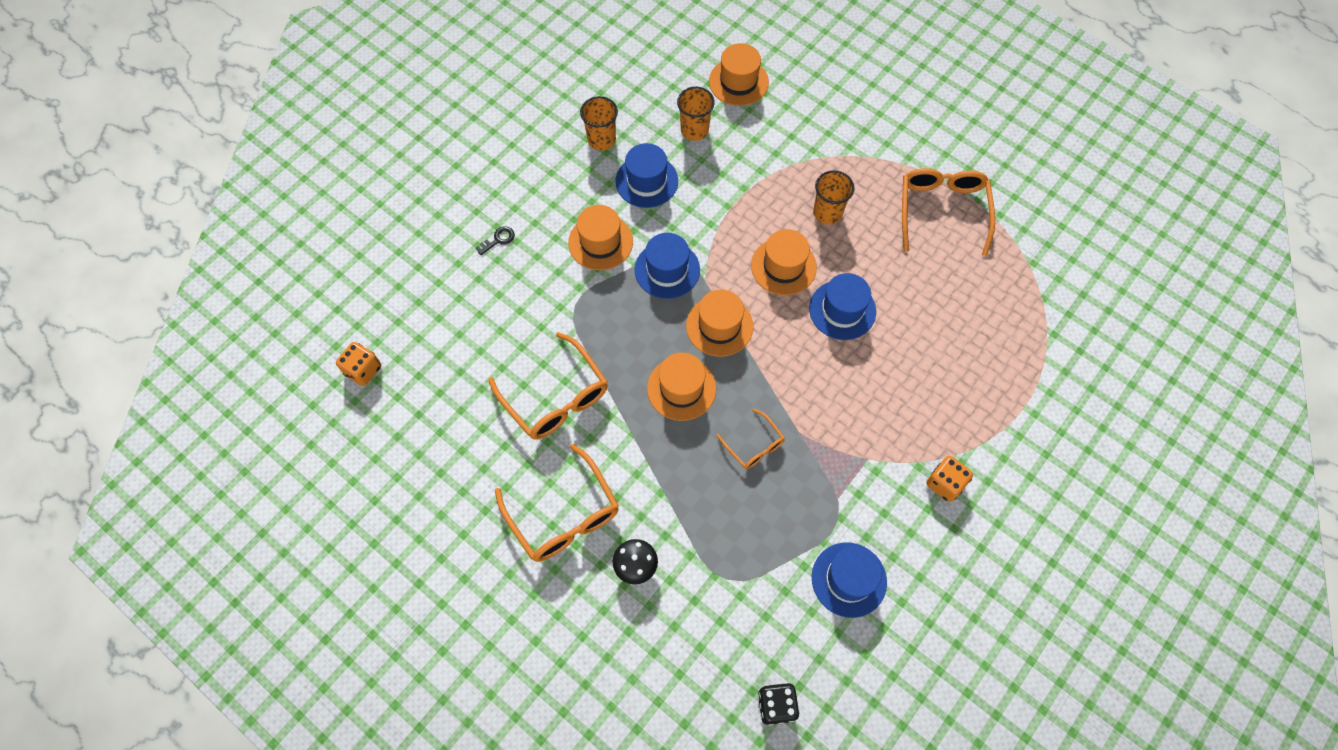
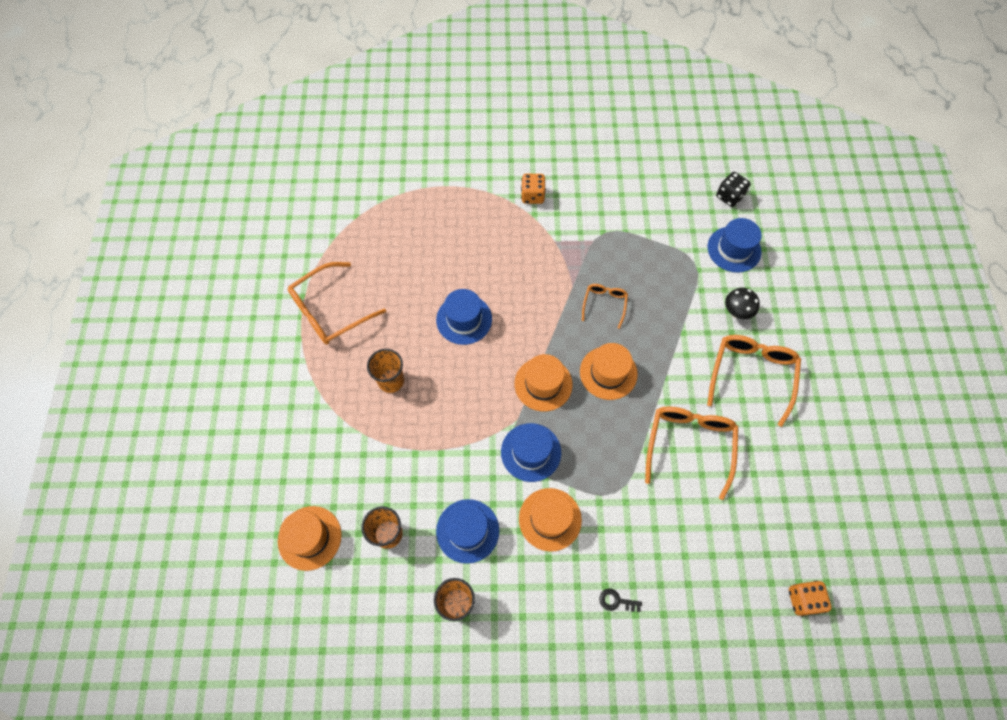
camera: 130 degrees left, 0 degrees up
(783, 266) = (461, 378): orange hat -> none
(849, 579) = (633, 206): blue hat -> blue hat (734, 249)

